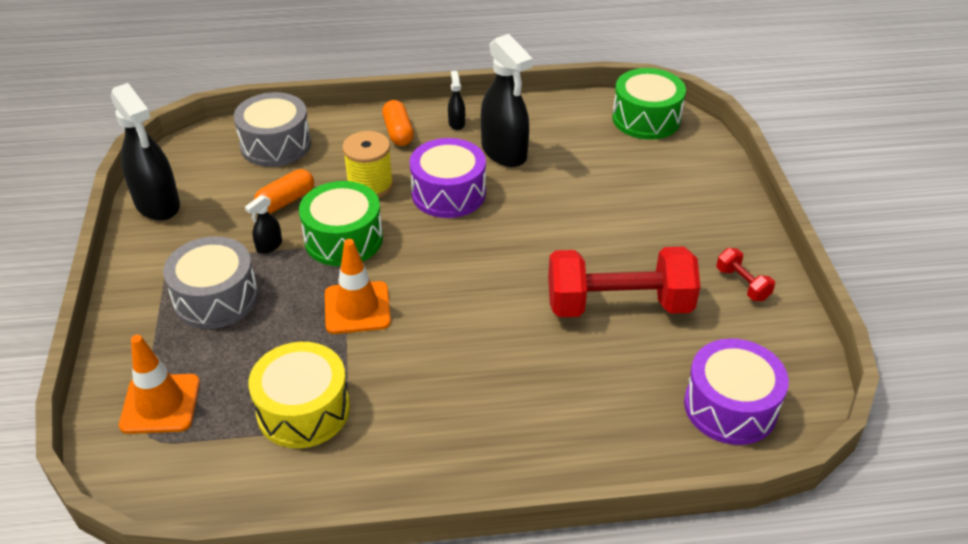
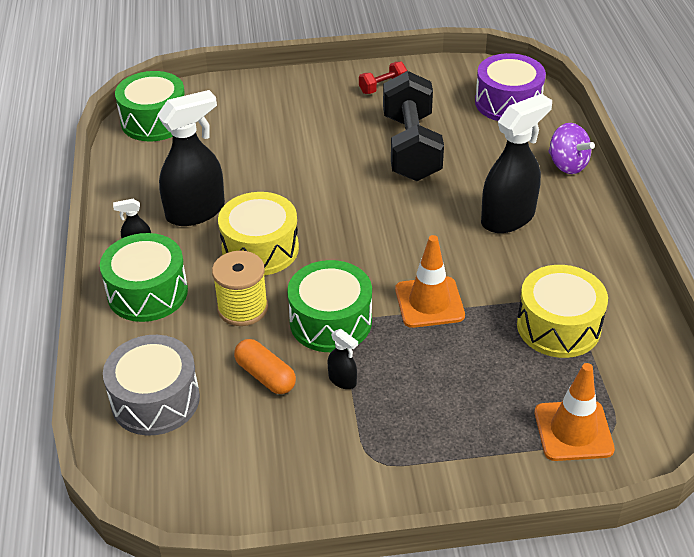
camera: 90 degrees left, 0 degrees up
(157, 204) = (266, 500): black spray bottle -> black spray bottle (508, 218)
(216, 298) = (425, 412): grey drum -> none
(398, 132) = (147, 292): orange capsule -> green drum
(448, 193) = (260, 249): purple drum -> yellow drum
(594, 457) = (567, 165): none -> purple spinning top
(618, 305) = (411, 147): red dumbbell -> black dumbbell

